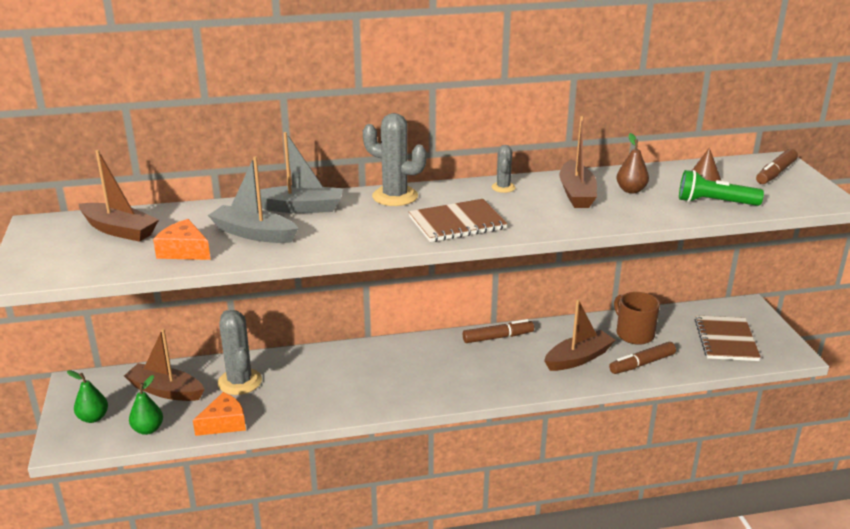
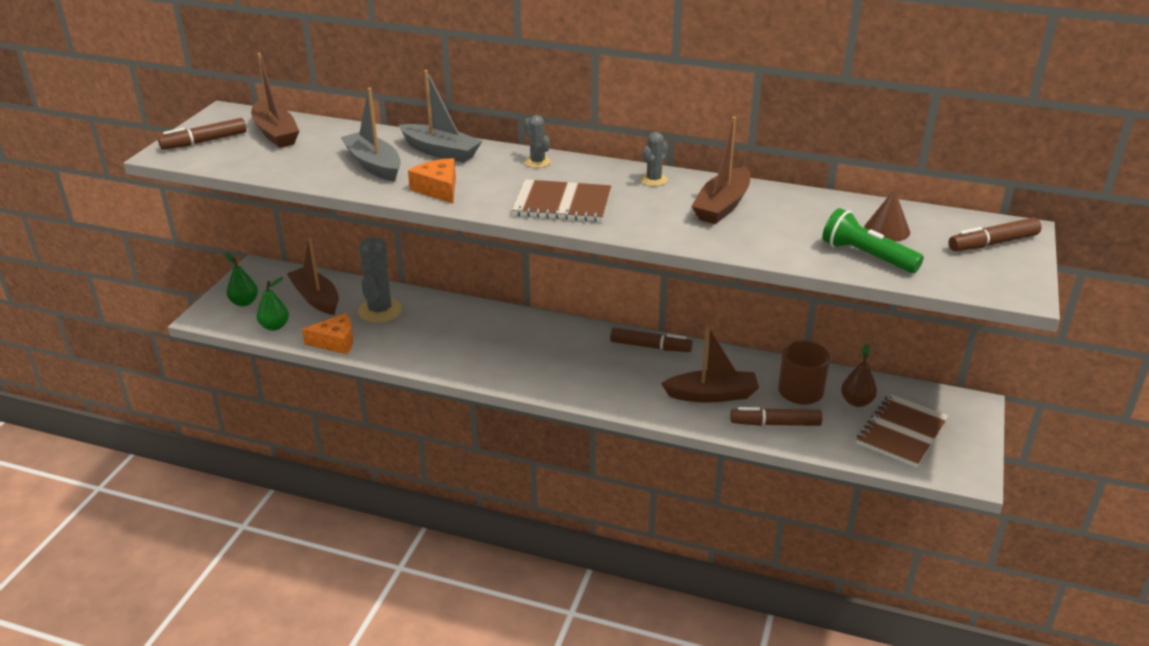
camera: 30 degrees right, 5 degrees up
(50, 255) = (204, 141): none -> brown marker
(184, 251) = (302, 165): orange cheese -> orange cheese (438, 189)
(395, 196) = (537, 162): grey cactus -> grey cactus, size x0.53
(631, 190) = (787, 217): brown pear -> brown pear (856, 402)

